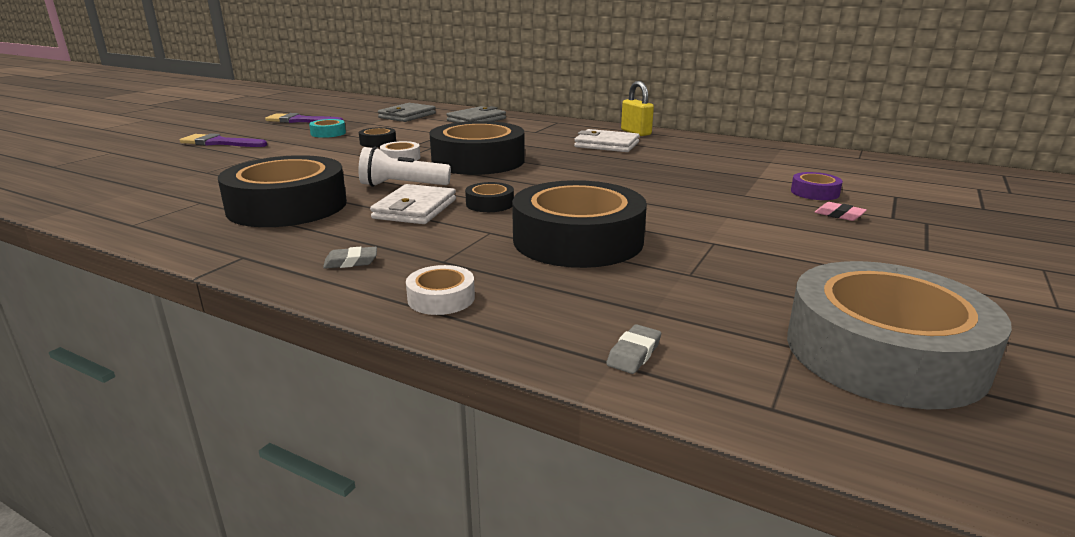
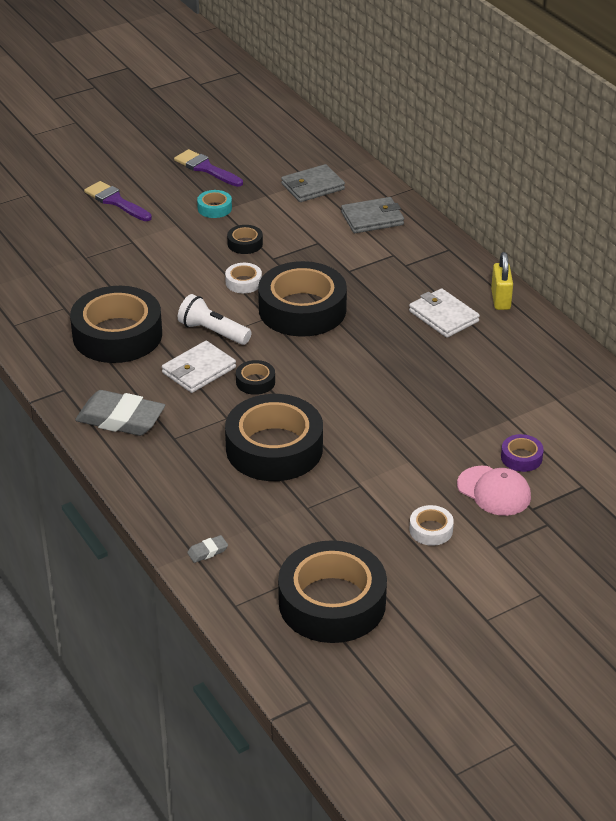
camera: 30 degrees right, 15 degrees up
(351, 262) = (120, 419): grey eraser -> grey eraser, size x2.41
(441, 298) = (147, 472): white tape -> white tape (431, 530)
(839, 215) = (494, 491): pink eraser -> pink cap
(883, 352) = (332, 602): grey tape -> black tape

